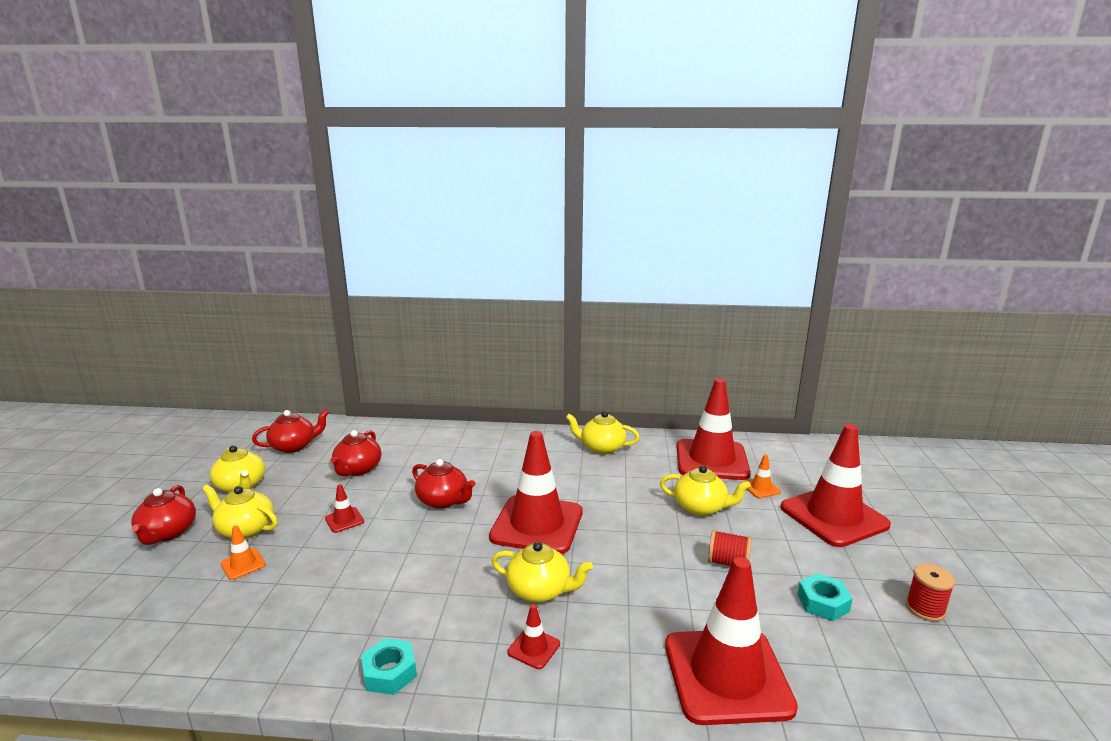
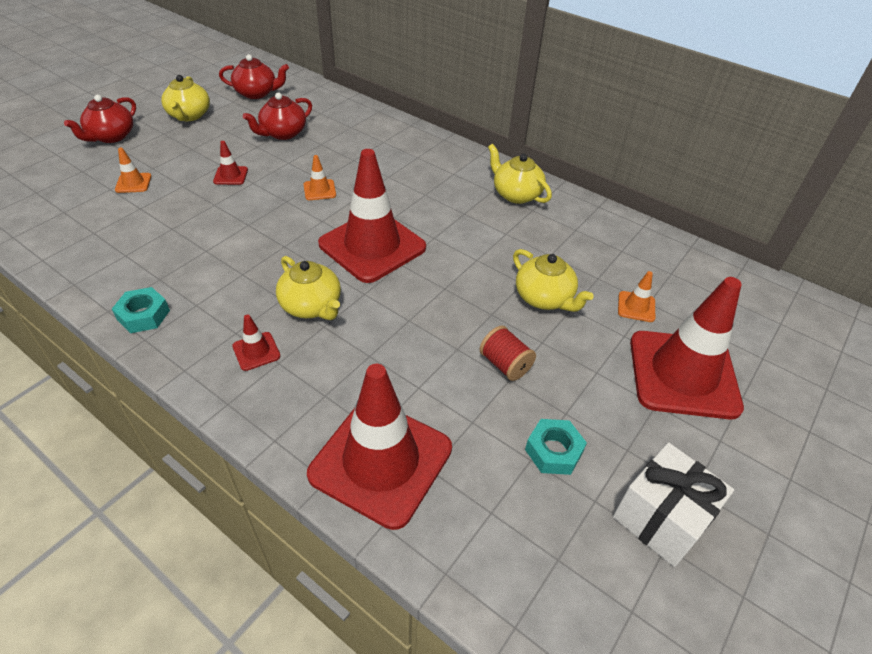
camera: 30 degrees right, 25 degrees up
(245, 529) = (160, 154): yellow teapot -> none
(443, 501) = (319, 190): red teapot -> orange traffic cone
(711, 460) = (617, 253): red traffic cone -> none
(925, 609) = (661, 518): red spool -> white gift

